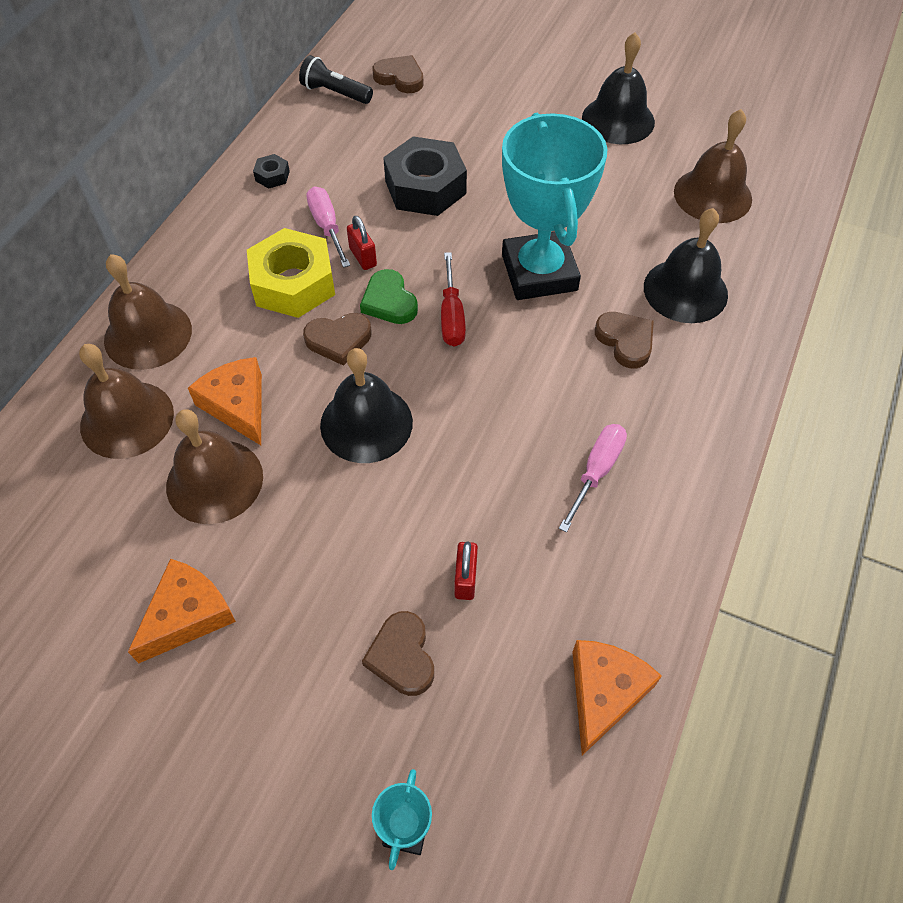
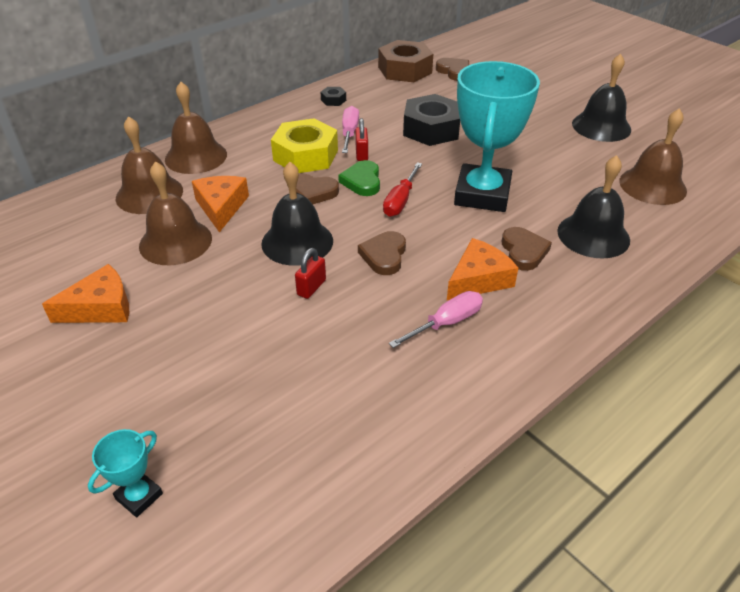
camera: 25 degrees right, 15 degrees down
(335, 93) = (405, 70): black flashlight -> brown nut
(402, 656) = (220, 384): brown heart -> brown heart (384, 256)
(465, 579) = (300, 354): red padlock -> red padlock (311, 287)
(604, 693) = (354, 469): orange cheese -> orange cheese (478, 279)

